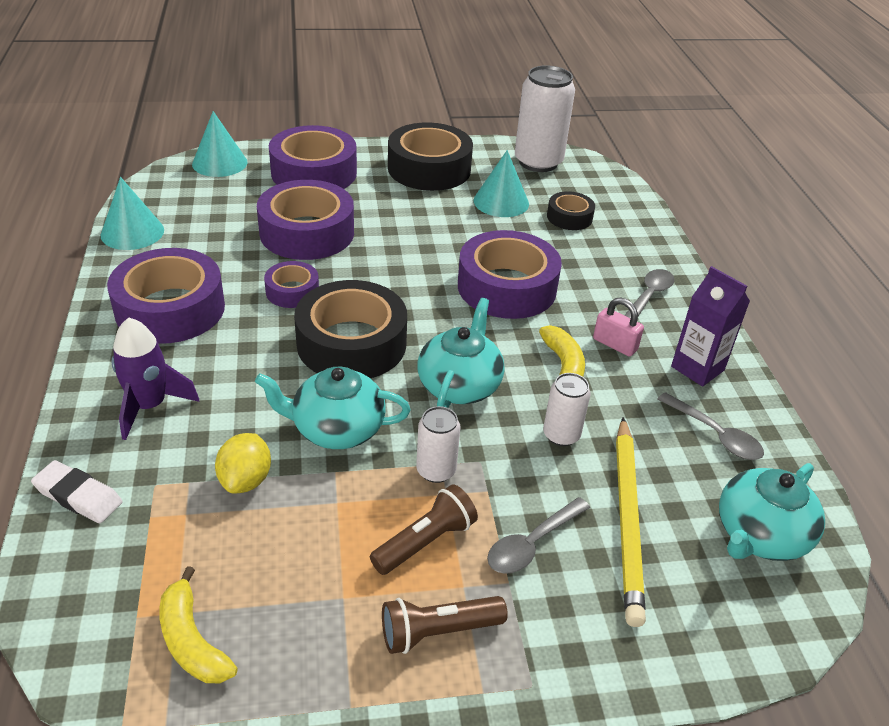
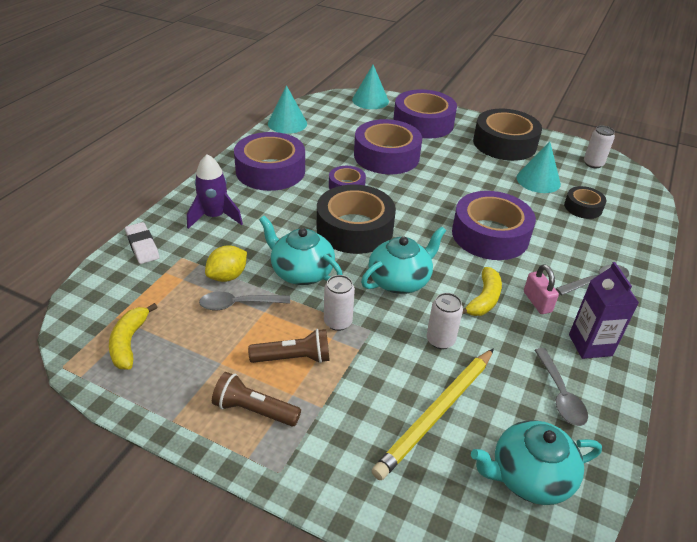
camera: 35 degrees right, 0 degrees up
(532, 544) = (357, 393): grey spoon -> grey spoon (238, 304)
(538, 162) = (593, 164): white can -> white can, size x0.52

